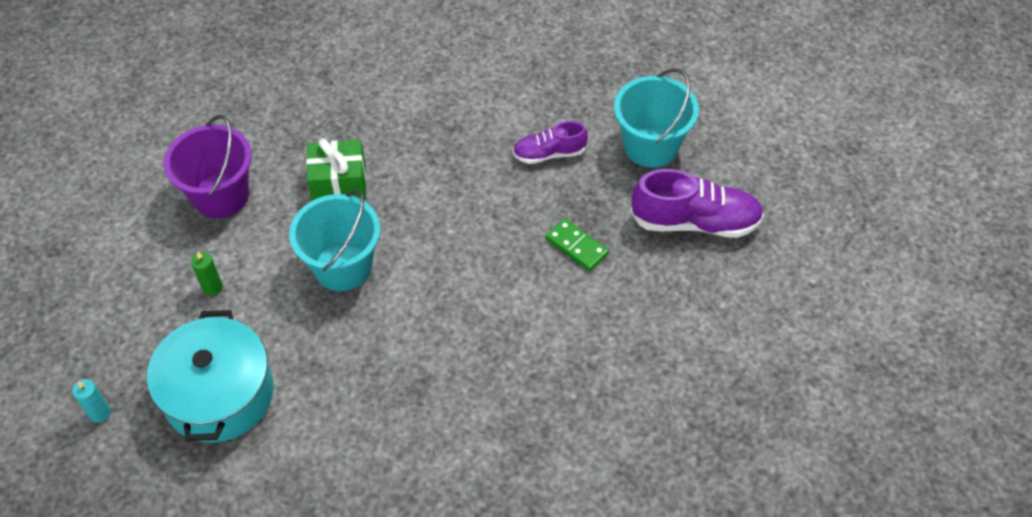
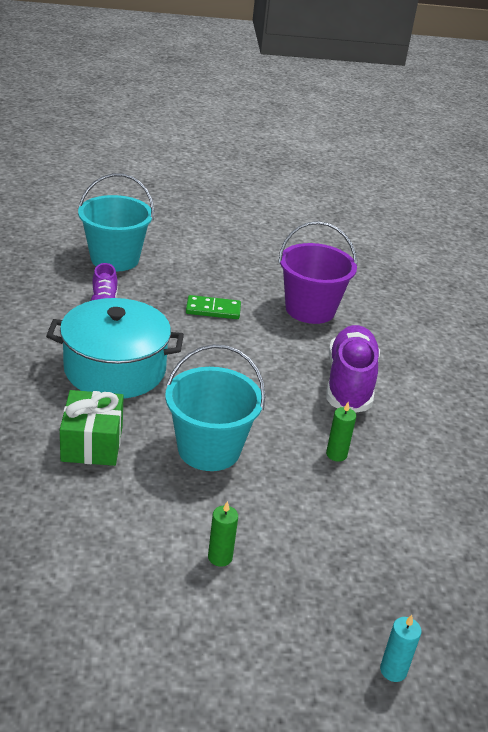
camera: 90 degrees left, 20 degrees down
(219, 394) = (364, 555): turquoise pot -> turquoise pot (115, 369)
(221, 195) = (79, 545): purple bucket -> purple bucket (310, 309)
(350, 371) = (336, 454): none -> green candle
(576, 246) = (213, 310): green domino -> green domino turned 45 degrees clockwise
(695, 222) = (200, 254): purple shoe -> purple shoe (349, 383)

